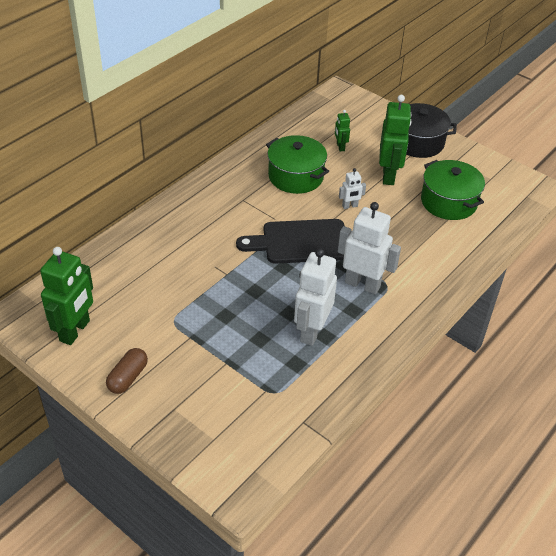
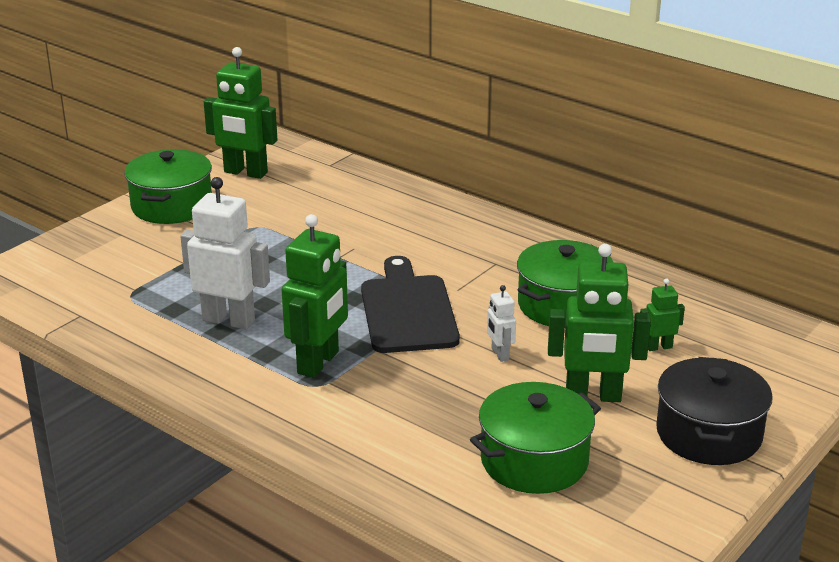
camera: 90 degrees right, 15 degrees down
(128, 377) = (172, 206): brown capsule -> green pot
(362, 284) = (319, 363): white robot -> green robot

